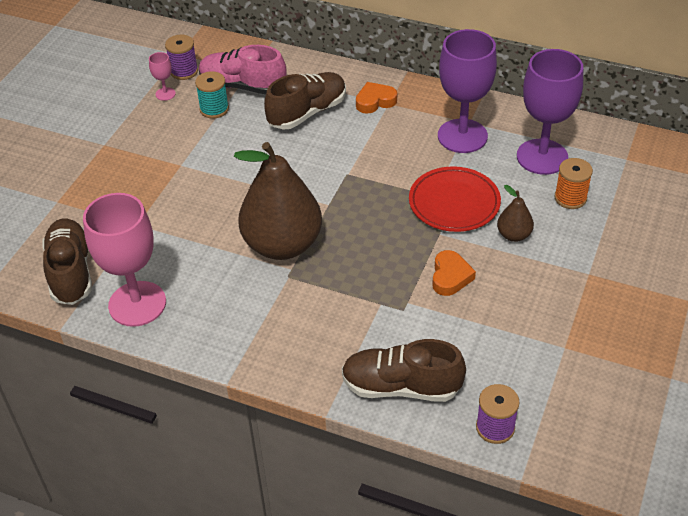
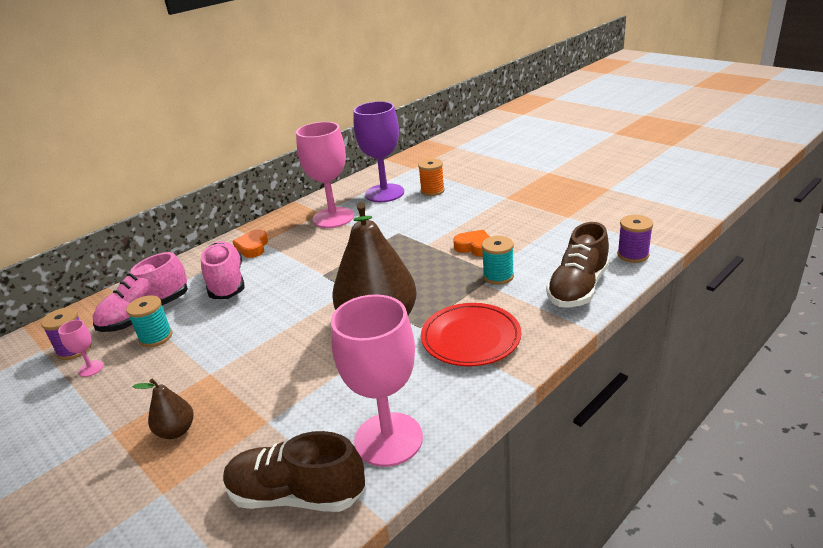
camera: 65 degrees left, 15 degrees down
(307, 113) = (226, 283): brown shoe -> pink shoe
(398, 312) = (498, 276): none -> turquoise spool
(454, 203) = (400, 233): red plate -> red plate (471, 338)
(462, 136) = (333, 218): purple goblet -> pink goblet
(514, 235) = (451, 216): brown pear -> brown pear (176, 431)

